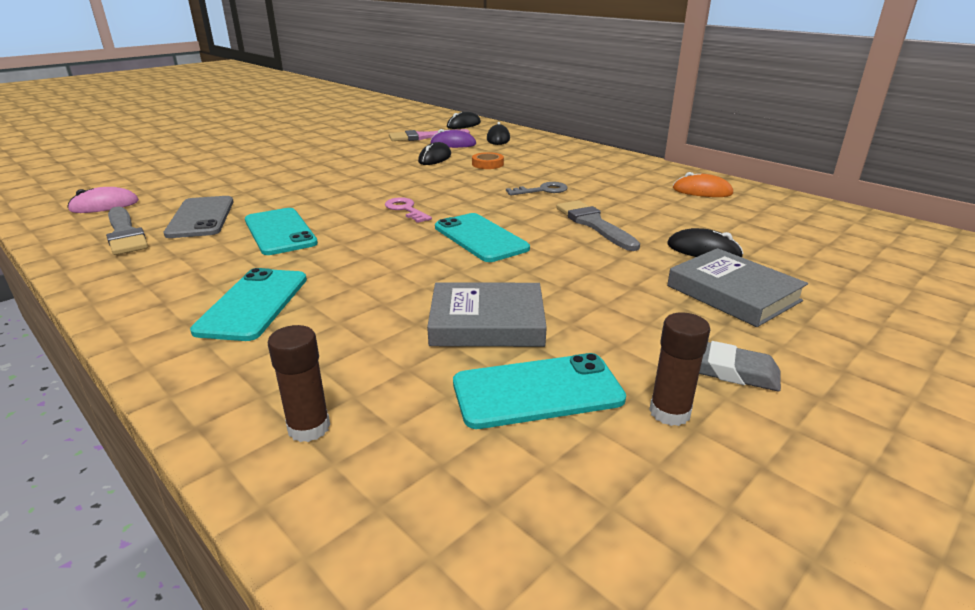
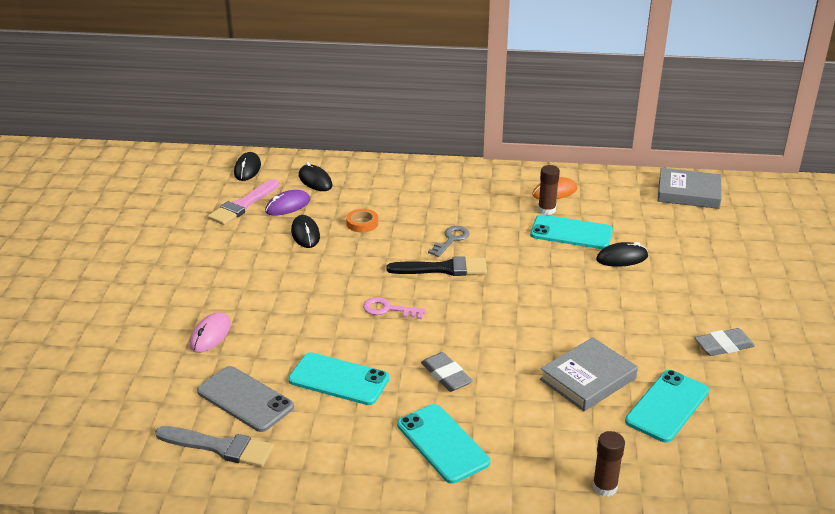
camera: 40 degrees left, 5 degrees up
(104, 206) = (125, 433): pink mouse -> pink mouse (210, 335)
(360, 262) = (446, 375): none -> grey eraser
(480, 238) = (484, 312): turquoise phone -> turquoise phone (571, 233)
(500, 203) = (443, 269): none -> black brush
(594, 224) = (533, 262): grey brush -> none
(669, 412) = (729, 384): brown glue stick -> brown glue stick (546, 210)
(733, 293) = (673, 289): grey book -> grey book (688, 193)

